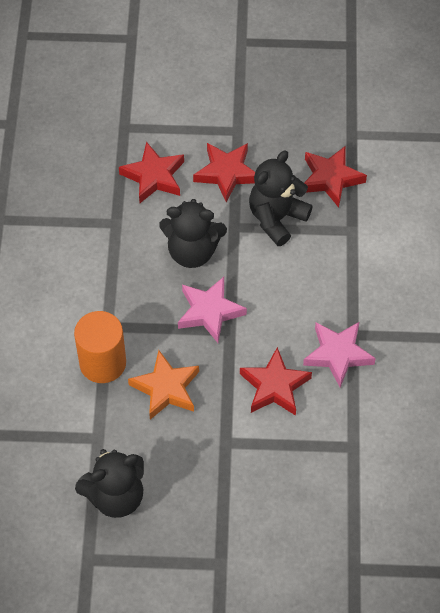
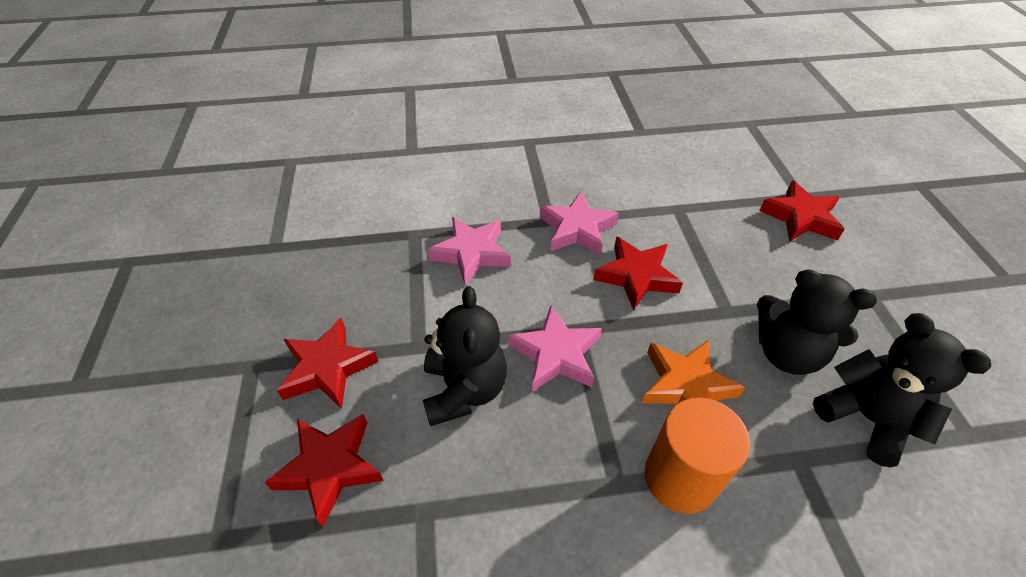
camera: 100 degrees left, 10 degrees down
(276, 218) = (402, 303): black teddy bear -> black teddy bear (786, 353)
(321, 270) = (471, 253): none -> pink star
(330, 178) = (340, 259): red star -> red star (800, 218)

